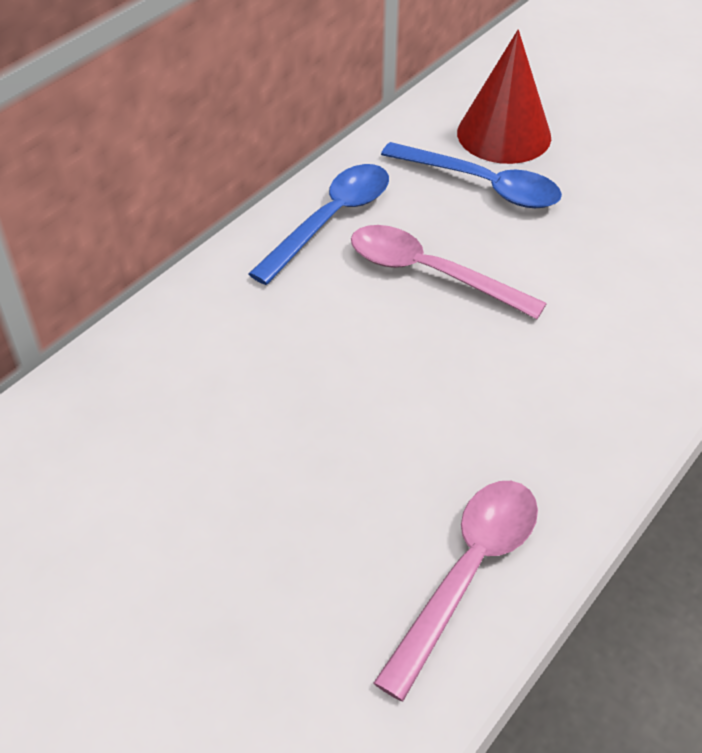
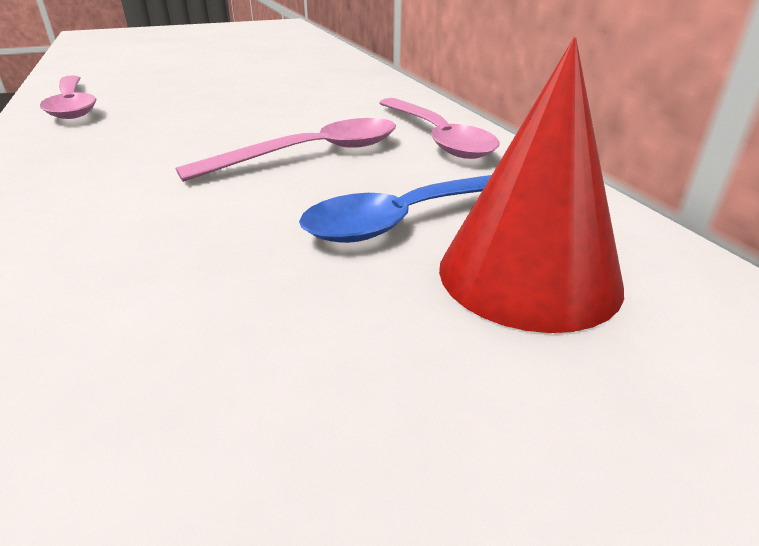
camera: 120 degrees right, 15 degrees down
(330, 220) = (436, 137): blue spoon -> pink spoon

